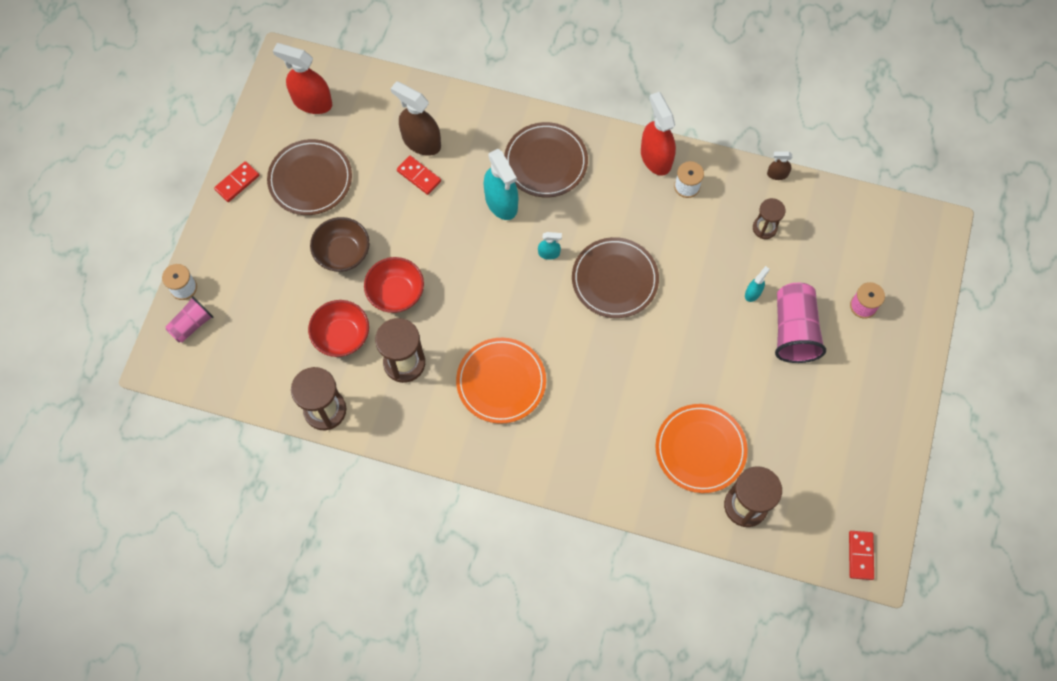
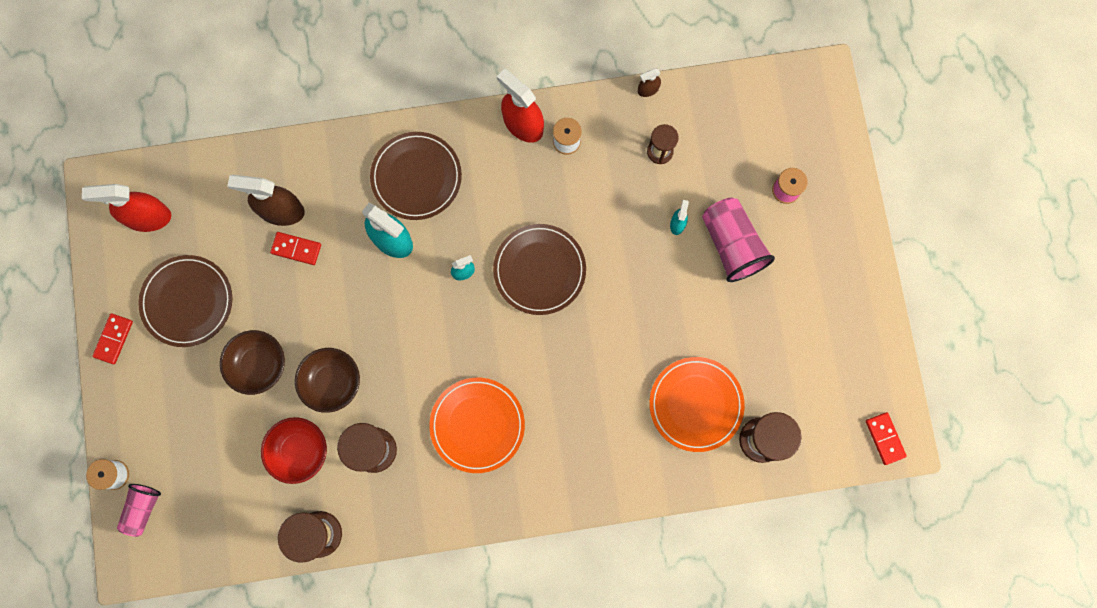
camera: 25 degrees left, 10 degrees up
(396, 293) = (332, 382): red bowl -> brown bowl

